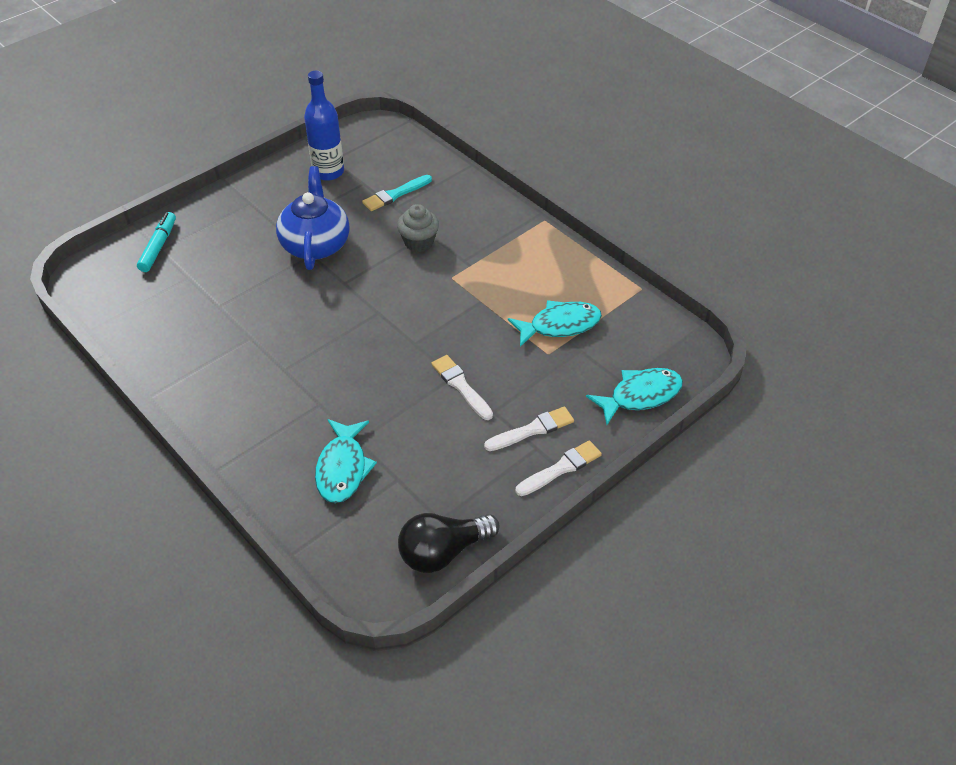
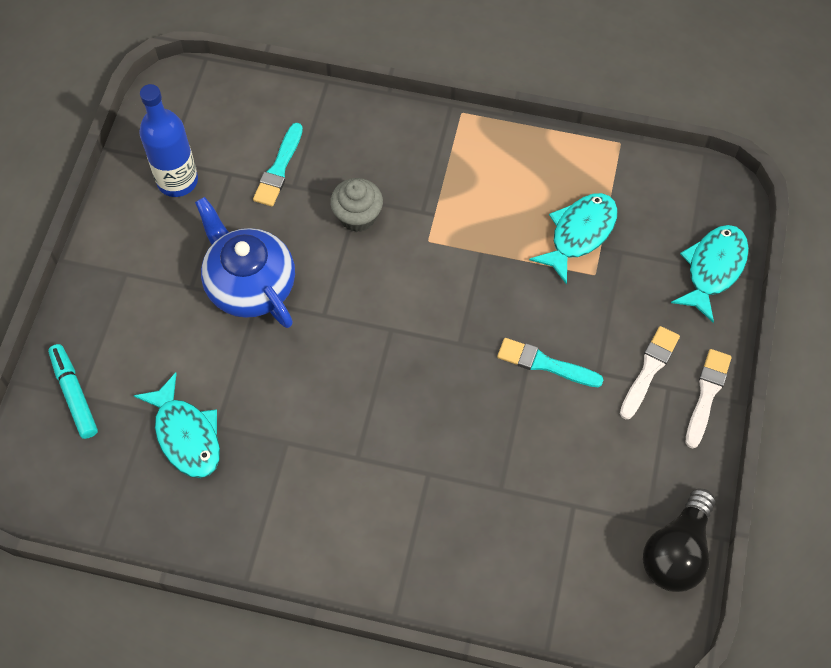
camera: 35 degrees left, 15 degrees up
(343, 468) = (513, 529): turquoise fish -> turquoise fish (186, 435)
(461, 386) = (545, 364): white brush -> turquoise brush

